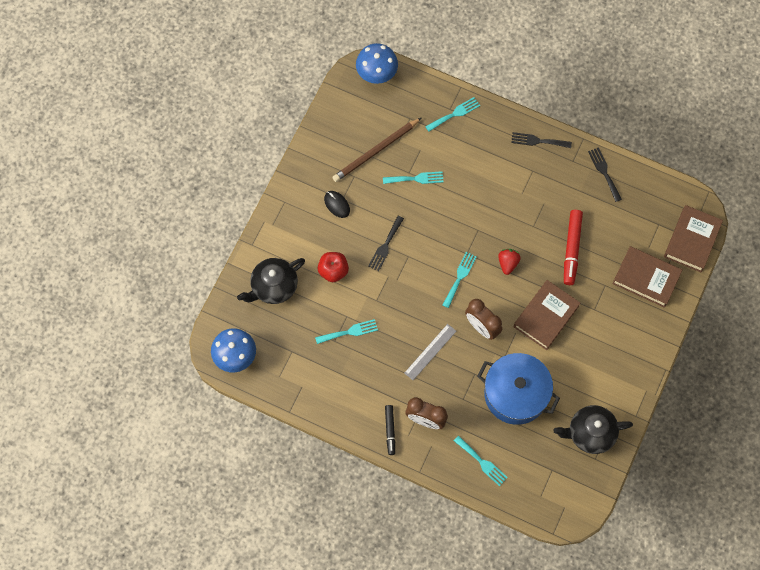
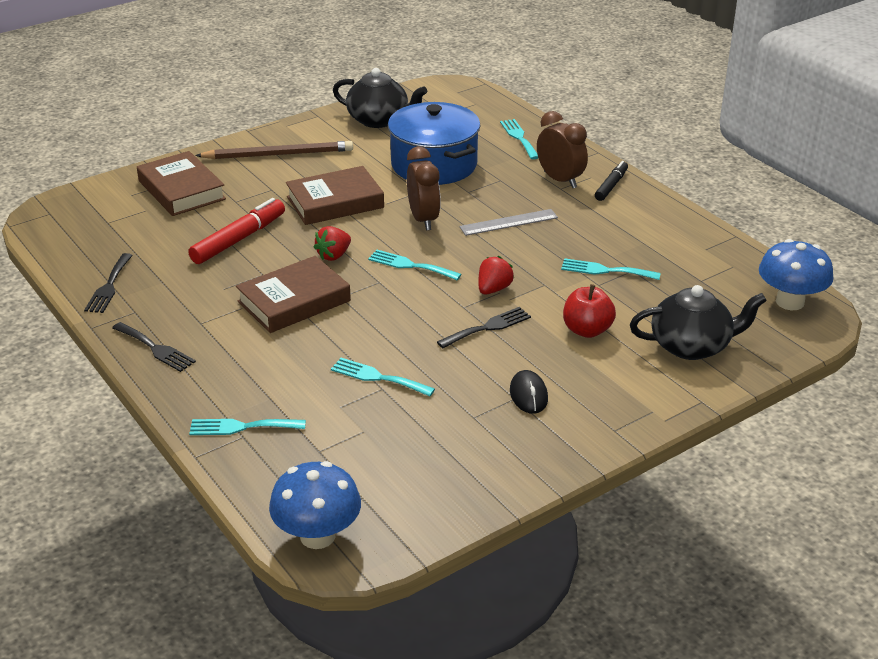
camera: 150 degrees left, 35 degrees down
(375, 151) = (413, 432): brown pencil -> brown pencil (279, 154)
(401, 280) = (493, 289): none -> red strawberry
(460, 277) = (410, 265): turquoise fork -> turquoise fork turned 60 degrees clockwise
(692, 240) = (89, 198): brown book -> brown book (294, 301)

